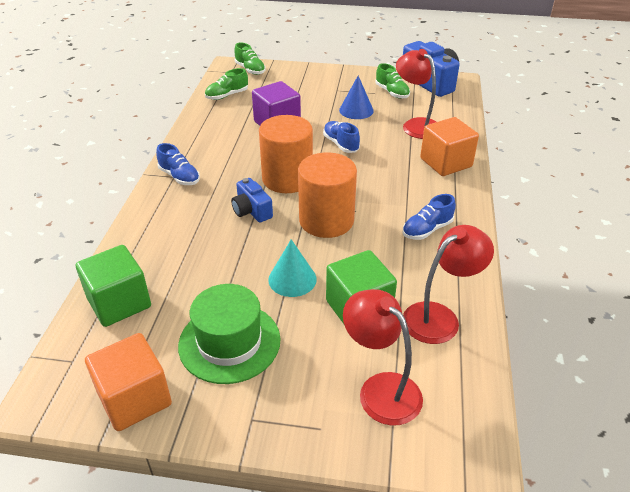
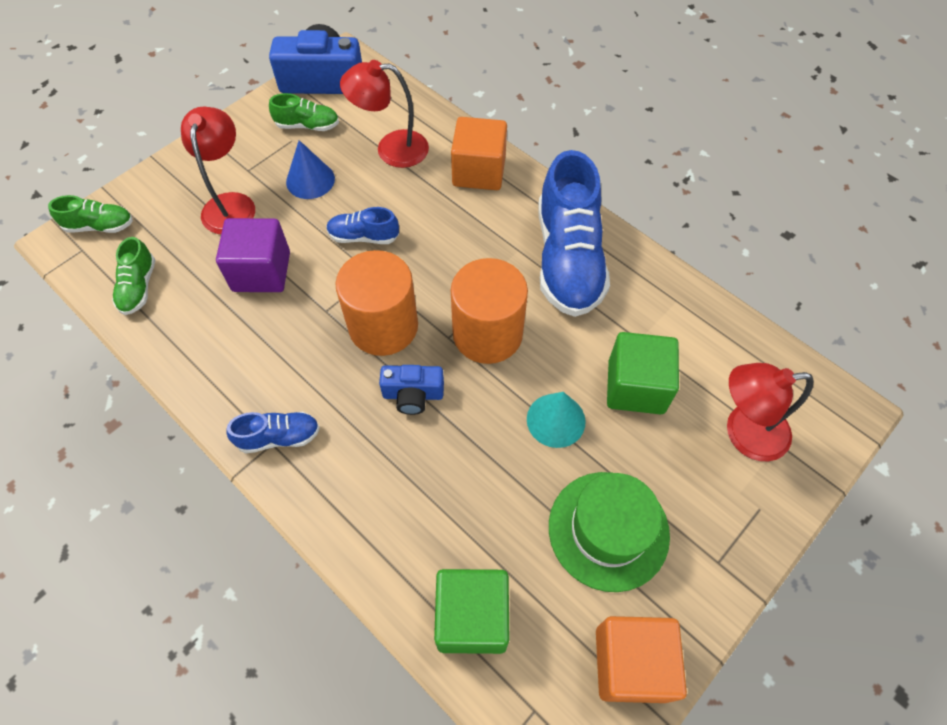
camera: 55 degrees left, 20 degrees up
(427, 229) = (568, 259): blue shoe -> blue shoe, size x2.12
(439, 317) = (689, 330): red lamp -> red lamp (230, 204)

